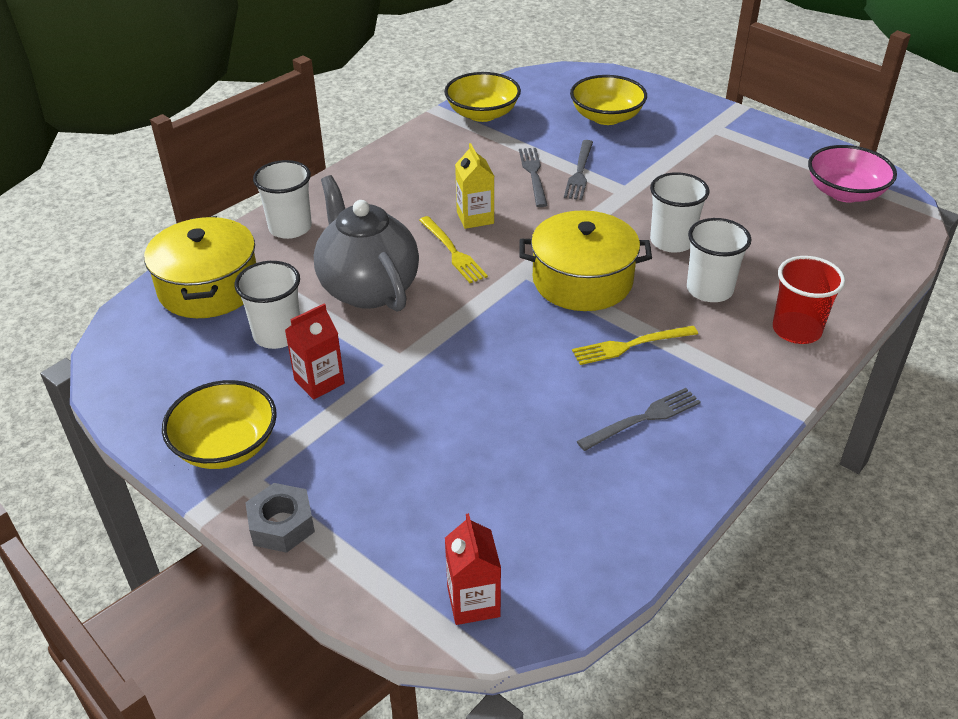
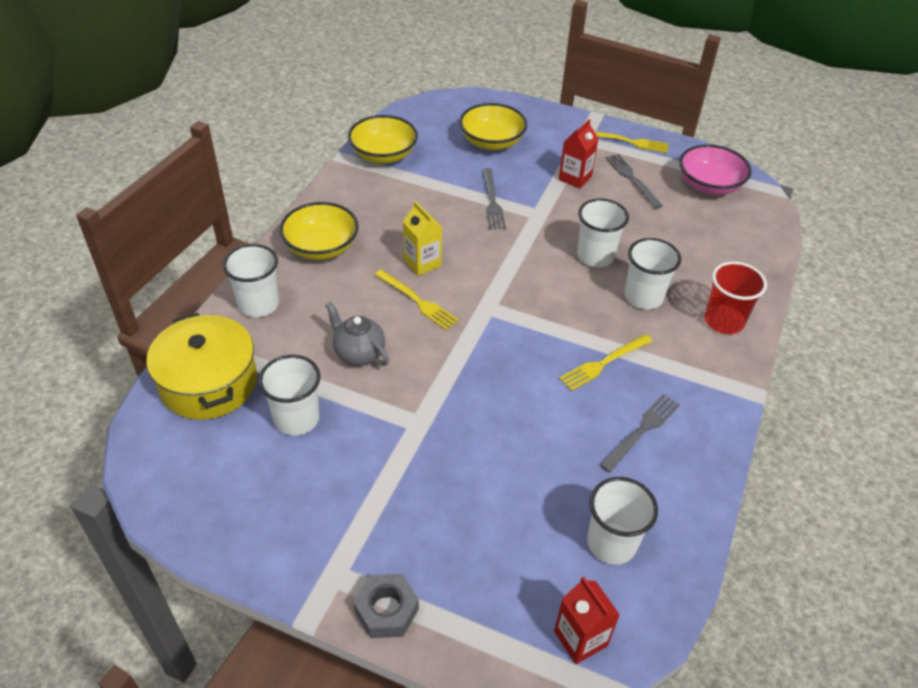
camera: 20 degrees left, 5 degrees up
(226, 446) = (300, 544): yellow bowl -> yellow bowl (321, 247)
(319, 382) = (356, 458): red carton -> red carton (575, 178)
(368, 288) = (358, 353): grey teapot -> grey teapot, size x0.55
(533, 174) = (454, 210): grey fork -> grey fork (632, 179)
(554, 519) = (611, 543): none -> white cup
(582, 280) = (539, 308): yellow pot -> none
(766, 137) = (629, 142): none -> yellow fork

